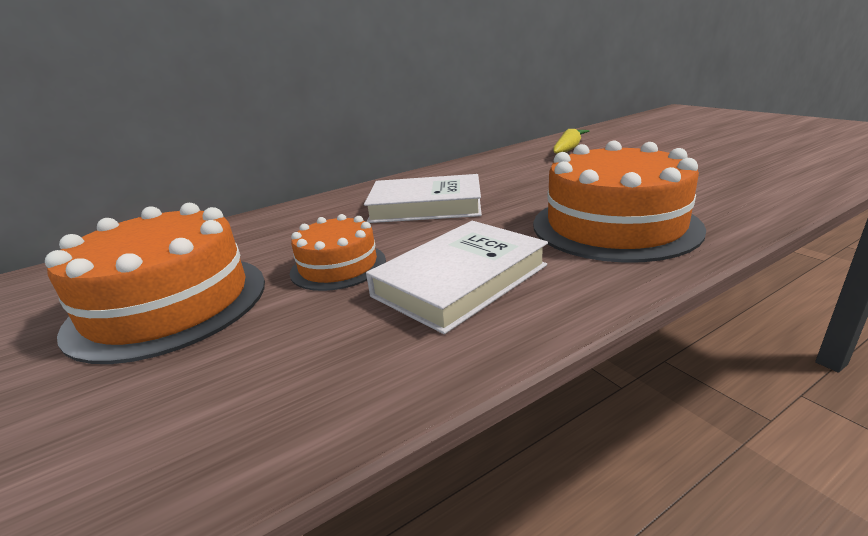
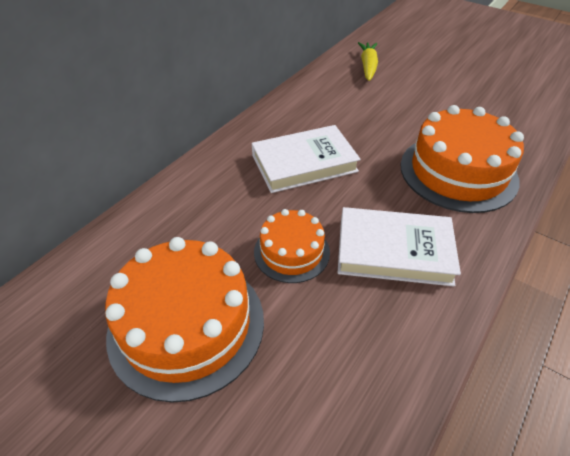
camera: 25 degrees left, 20 degrees up
(460, 280) = (394, 251): white book -> white book turned 75 degrees clockwise

